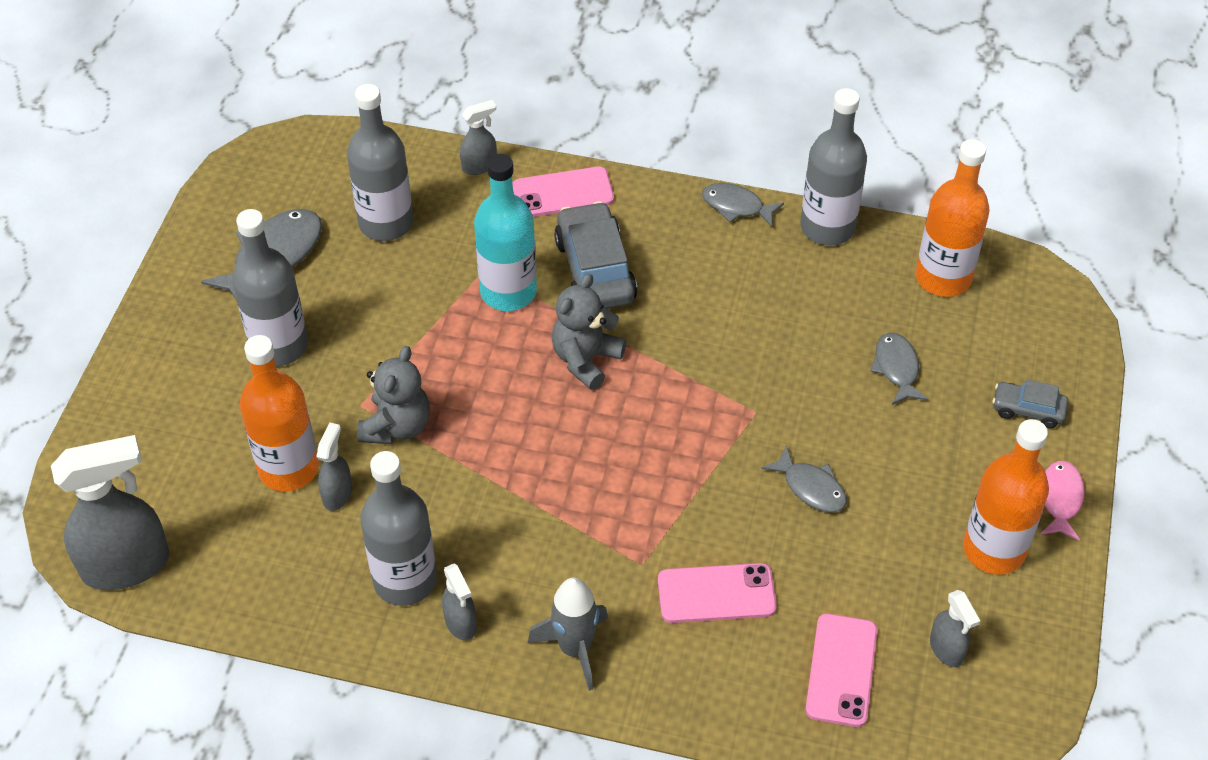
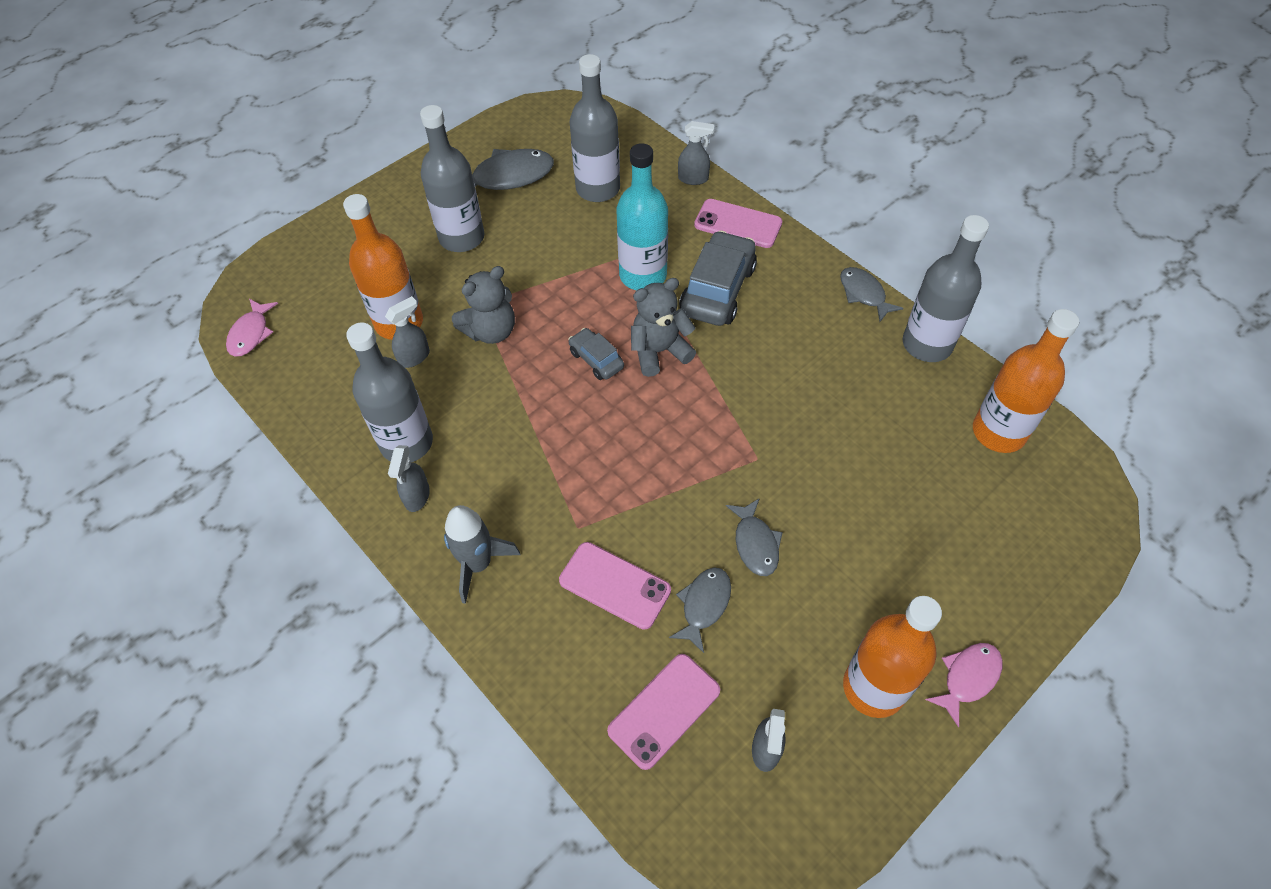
camera: 35 degrees right, 5 degrees up
(127, 565) = (251, 334): grey spray bottle -> pink fish
(896, 368) = (901, 485): grey fish -> grey fish (704, 605)
(1028, 410) = (995, 583): grey car -> grey car (596, 359)

